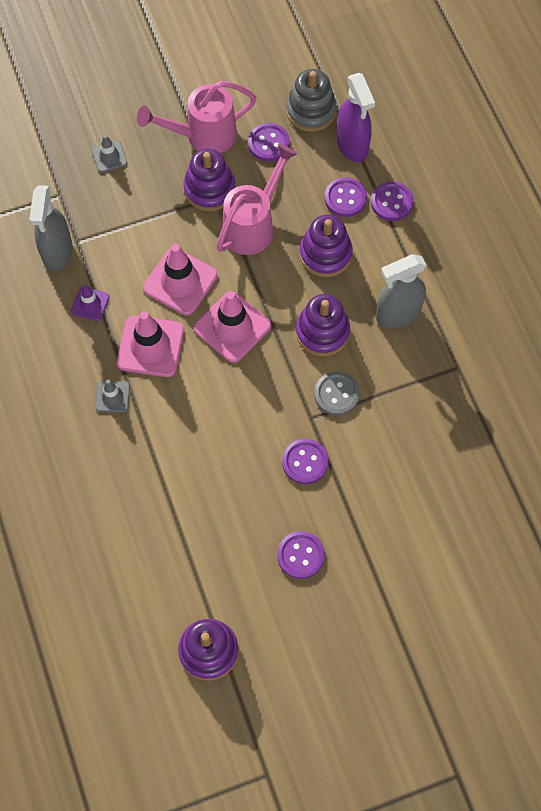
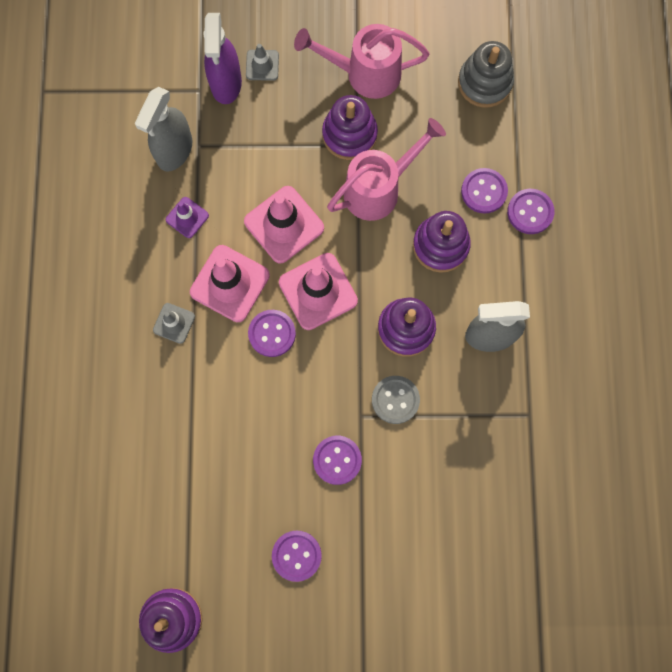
camera: 20 degrees right, 10 degrees up
(269, 143) = (428, 104): purple button -> purple button (272, 333)
(352, 145) = (513, 135): purple spray bottle -> purple spray bottle (226, 83)

